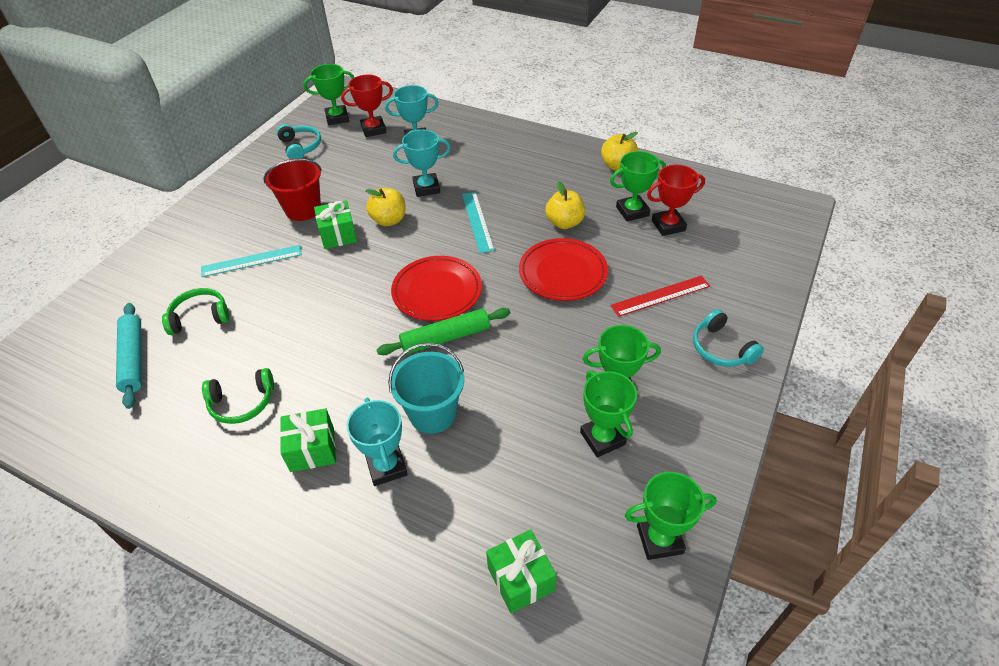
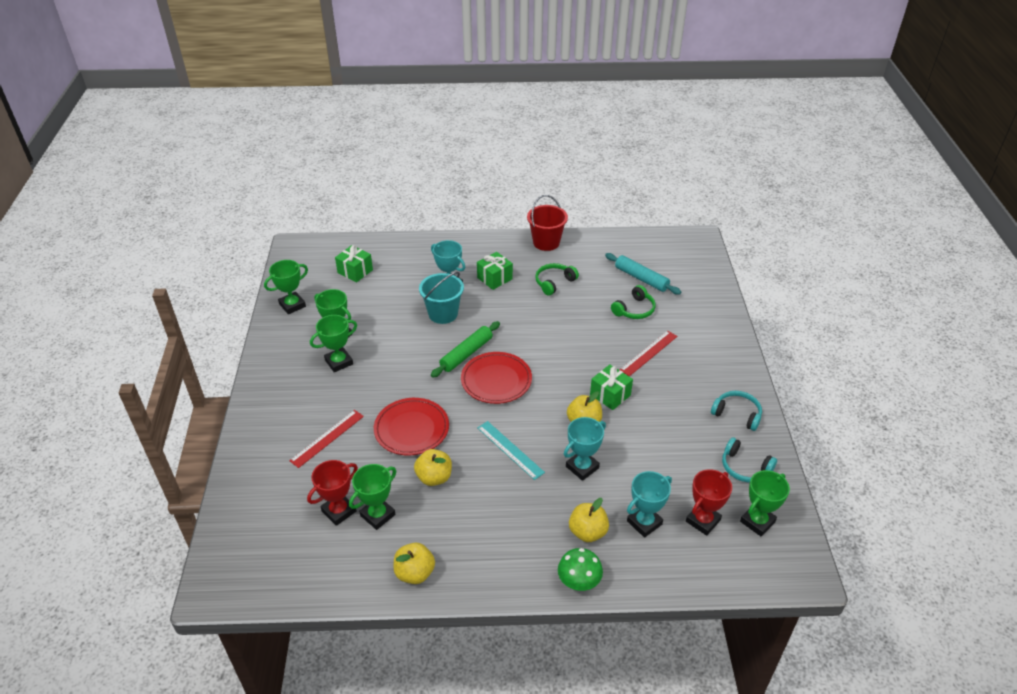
camera: 150 degrees right, 5 degrees down
(251, 261) = (649, 353): turquoise ruler -> red ruler
(303, 209) = (662, 405): red bucket -> red bucket (546, 242)
(464, 148) = (587, 532): none -> yellow apple
(497, 127) = (579, 582): none -> green mushroom
(721, 348) = (273, 413): turquoise headphones -> turquoise headphones (737, 414)

